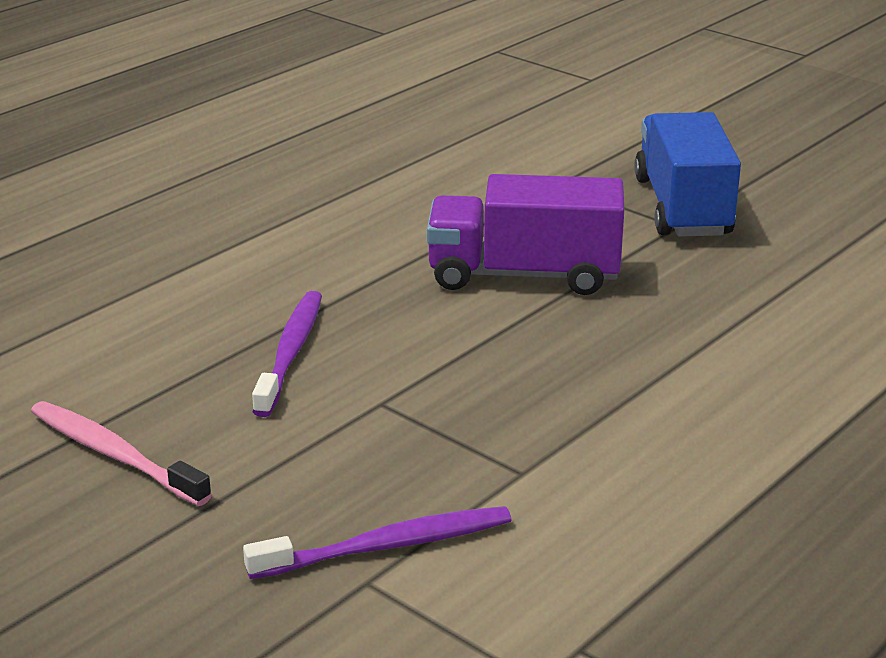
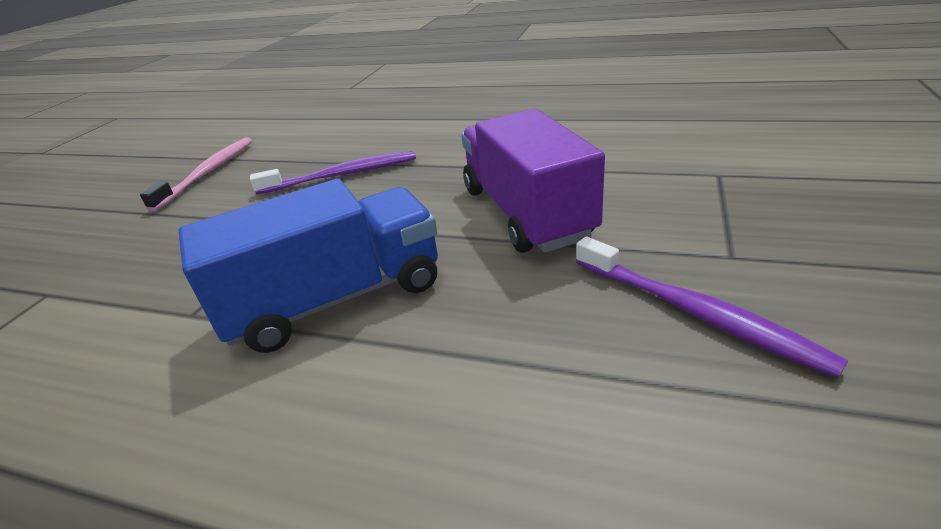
camera: 70 degrees right, 5 degrees up
(387, 546) = (89, 287): purple toothbrush -> purple toothbrush (696, 312)
(682, 207) = (781, 246): blue truck -> blue truck (336, 299)

